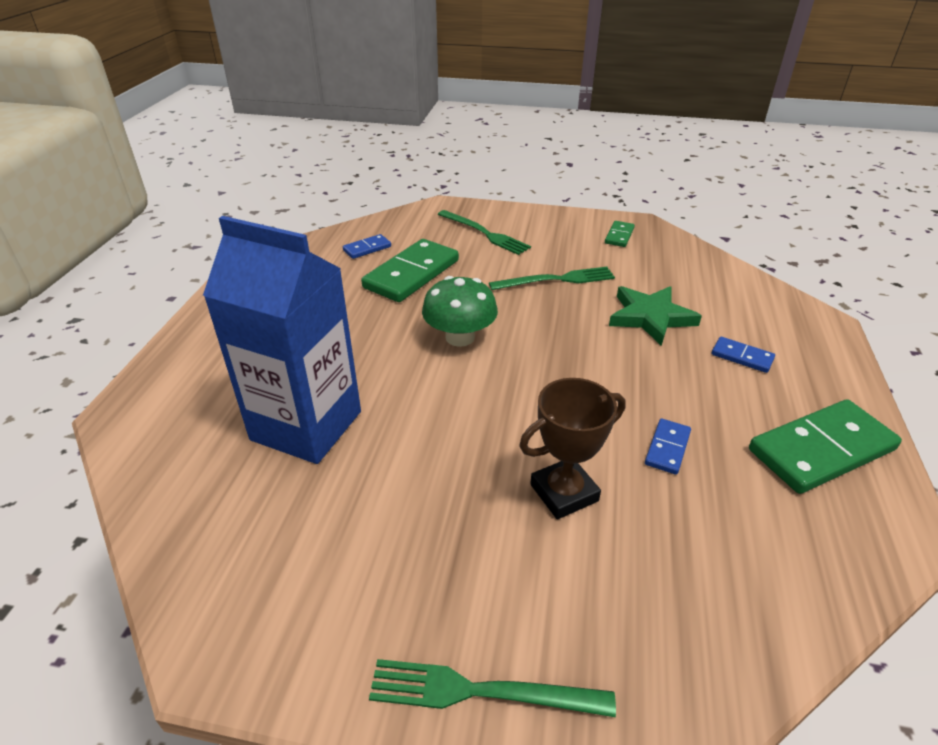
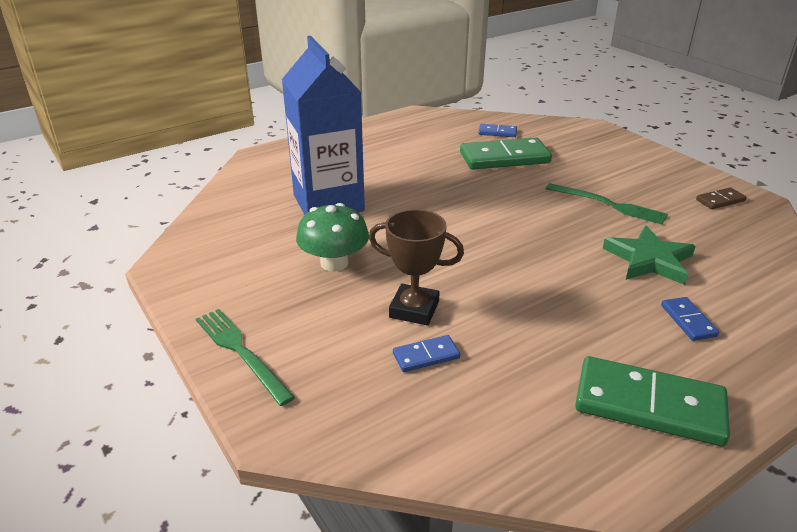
camera: 45 degrees right, 5 degrees down
(460, 337) = (480, 204): green mushroom -> green mushroom (334, 263)
(485, 233) = (599, 155): green fork -> none
(619, 236) = (720, 200): green domino -> brown domino
(667, 448) = (522, 331): blue domino -> blue domino (426, 356)

